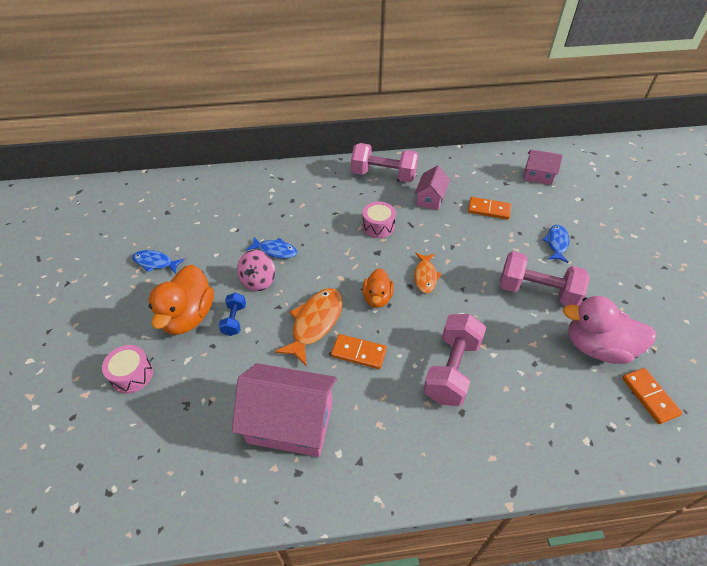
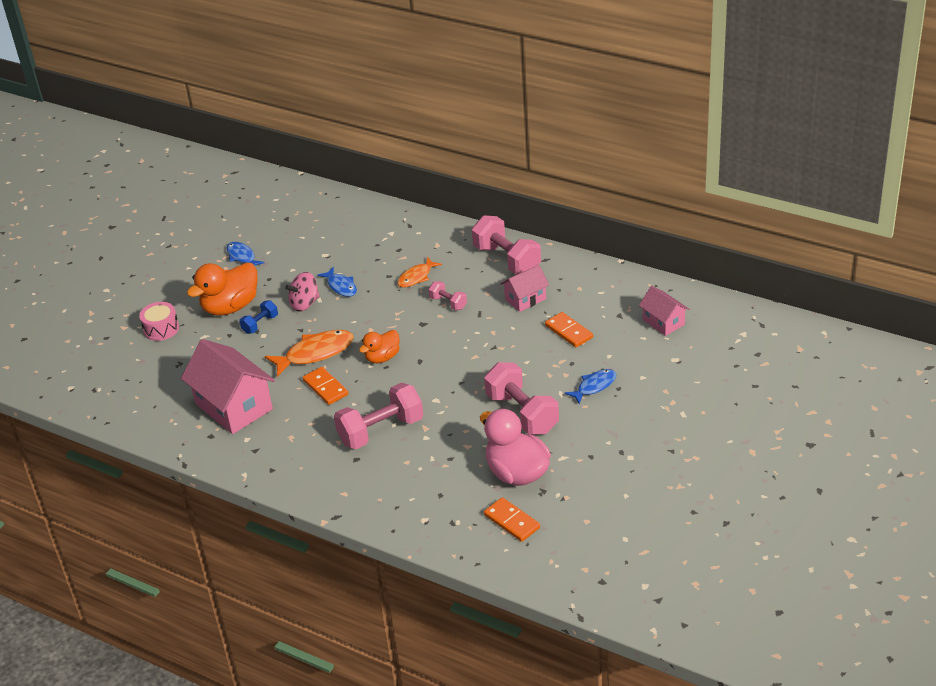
camera: 40 degrees right, 10 degrees down
(378, 226) = (448, 303): pink drum -> pink dumbbell
(425, 276) = (440, 359): orange fish -> orange fish (416, 277)
(649, 396) = (511, 521): orange domino -> orange domino turned 60 degrees counterclockwise

